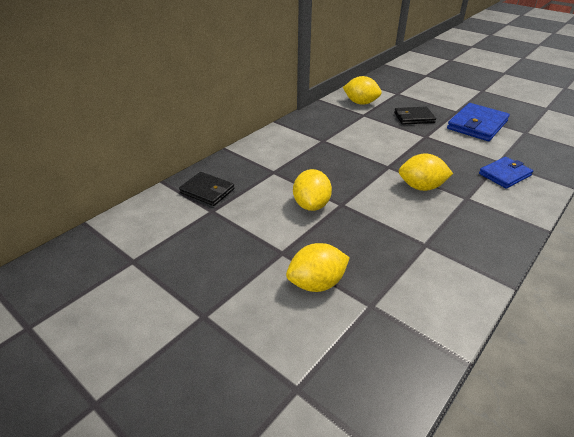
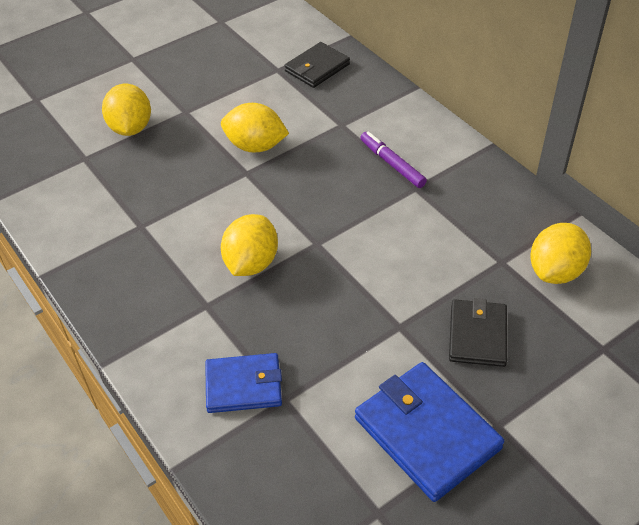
camera: 105 degrees right, 10 degrees up
(306, 149) = (392, 164): none -> purple marker
(505, 174) = (244, 385): blue wallet -> blue wallet turned 75 degrees counterclockwise

